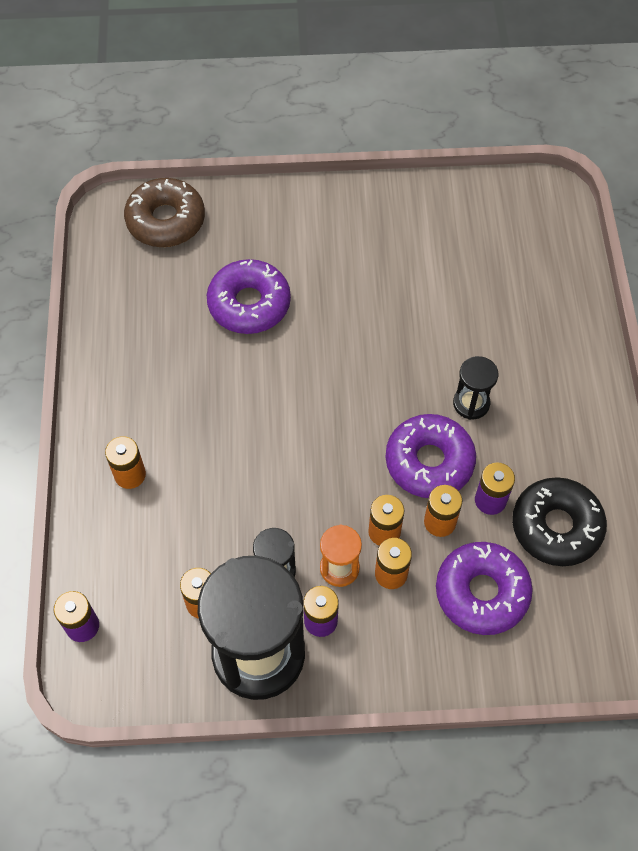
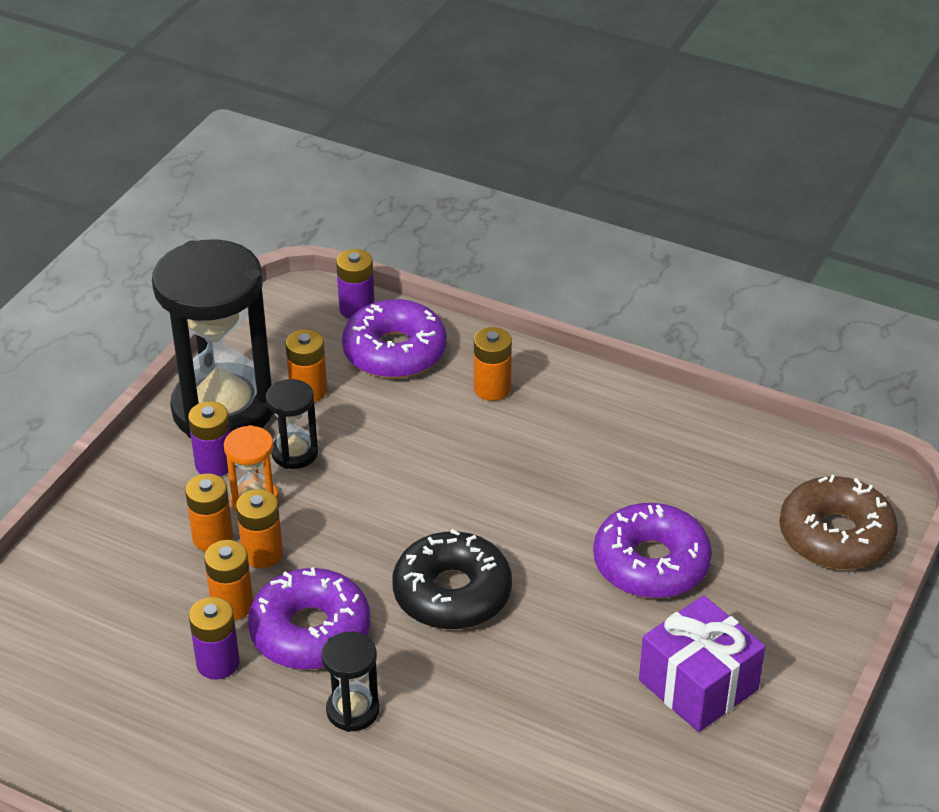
camera: 120 degrees right, 20 degrees down
(331, 243) = (698, 685): none -> purple gift
(482, 592) = (126, 601): purple donut -> purple donut (394, 352)
(556, 527) = (134, 707): black donut -> black donut (452, 593)

